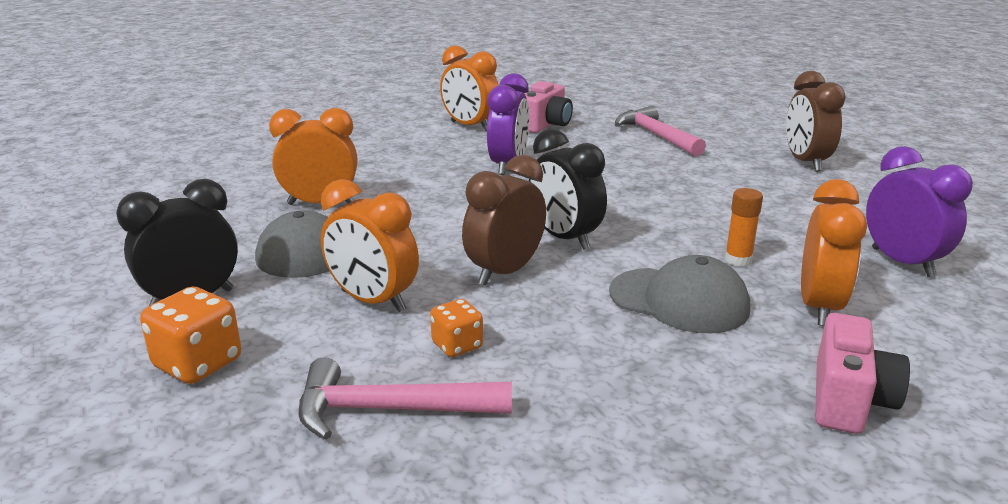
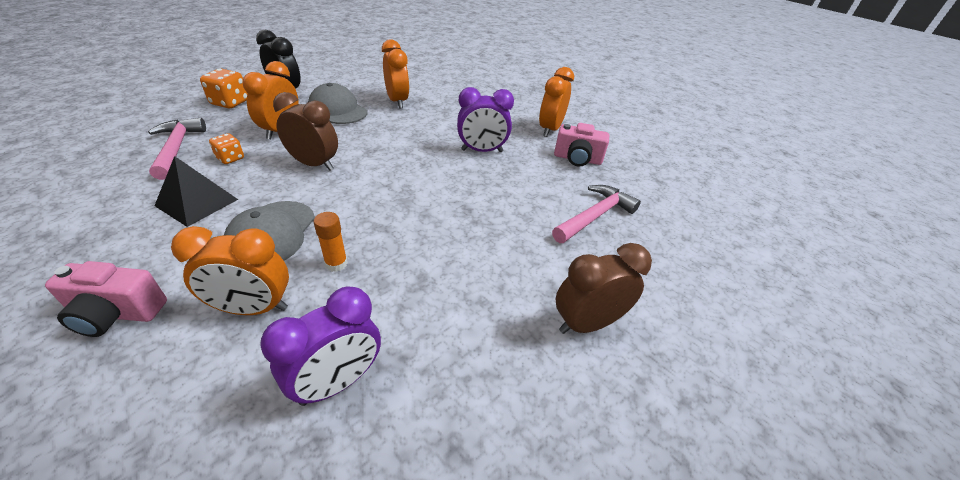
camera: 70 degrees right, 15 degrees up
(564, 238) = (364, 182): black clock -> none
(594, 366) = (197, 202): none -> black pyramid

